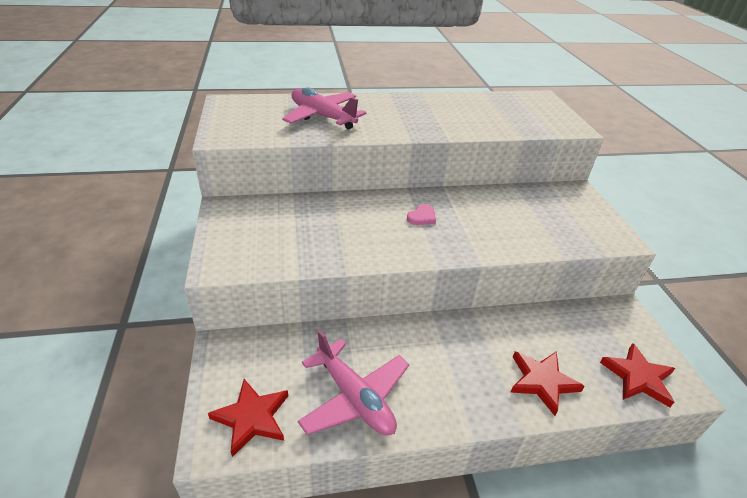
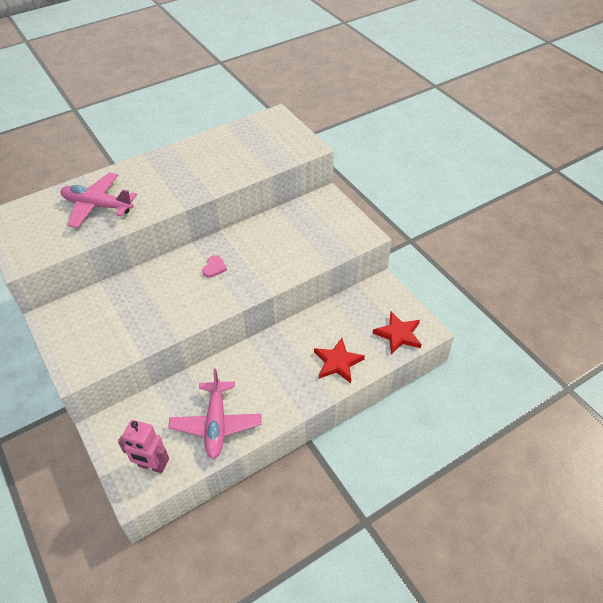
camera: 20 degrees left, 10 degrees up
(252, 418) = (152, 466): red star -> pink robot
(354, 398) = (216, 424): pink plane -> pink plane turned 60 degrees clockwise

